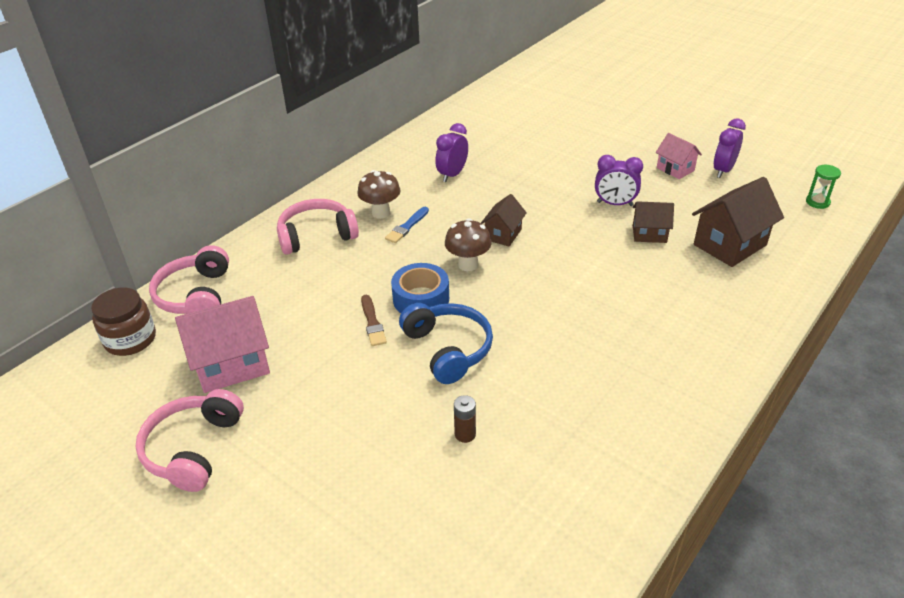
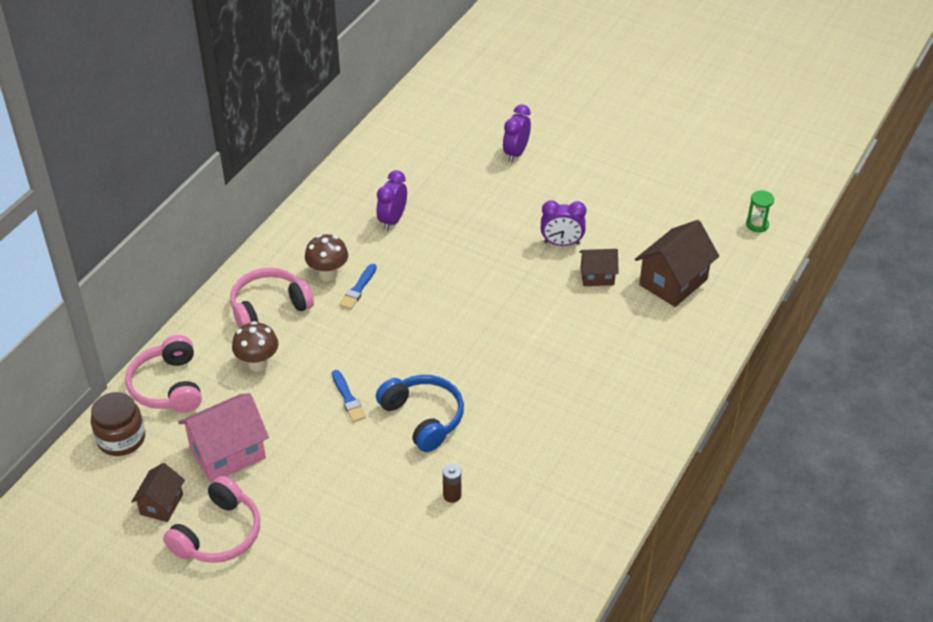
camera: 10 degrees left, 5 degrees up
(193, 448) = (219, 534): pink headphones -> pink headphones turned 150 degrees counterclockwise
(372, 323) = (348, 398): brown brush -> blue brush
(421, 299) = (388, 369): blue tape -> none
(468, 264) = (427, 327): brown mushroom -> brown mushroom (258, 364)
(503, 234) = (455, 289): brown house -> brown house (161, 504)
(675, 169) = (619, 195): pink house -> none
(723, 170) = (667, 193): purple clock -> purple clock (516, 153)

